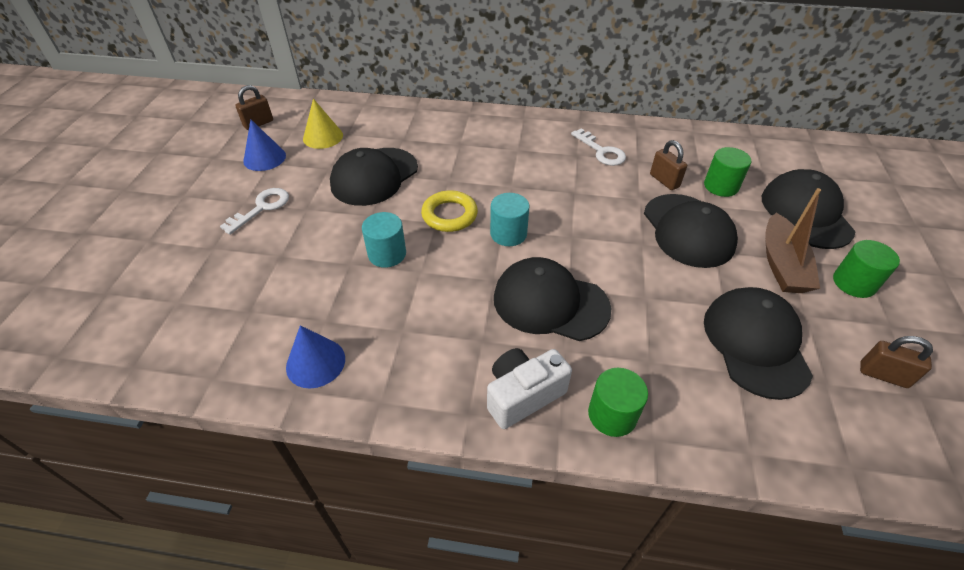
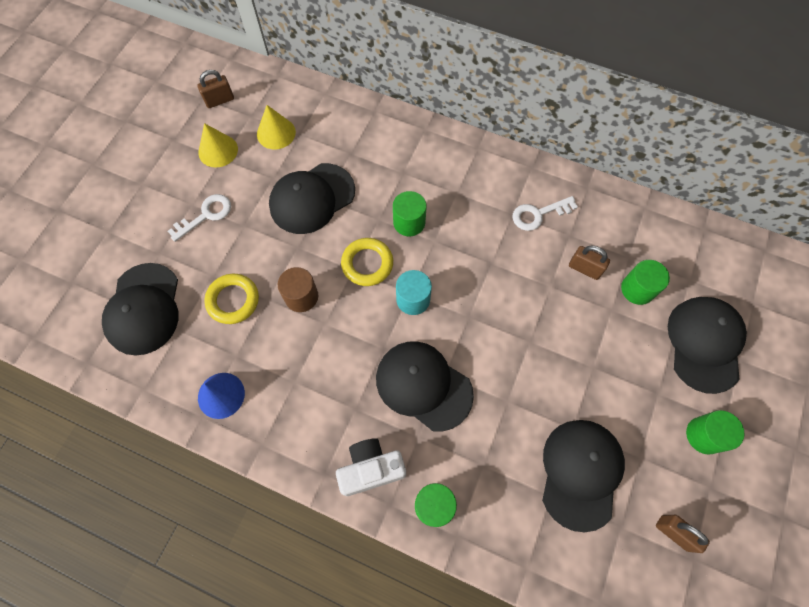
camera: 15 degrees right, 20 degrees up
(264, 158) = (218, 150): blue cone -> yellow cone
(309, 272) = (233, 300): none -> yellow ring
(387, 254) = (301, 296): turquoise cylinder -> brown cylinder
(480, 177) = (409, 222): none -> green cylinder
(601, 151) = (538, 214): white key -> white key turned 90 degrees clockwise
(664, 181) = (584, 269): brown padlock -> brown padlock turned 45 degrees counterclockwise
(688, 230) = (579, 336): black cap -> black cap (144, 309)
(782, 264) = (648, 398): brown boat -> none

